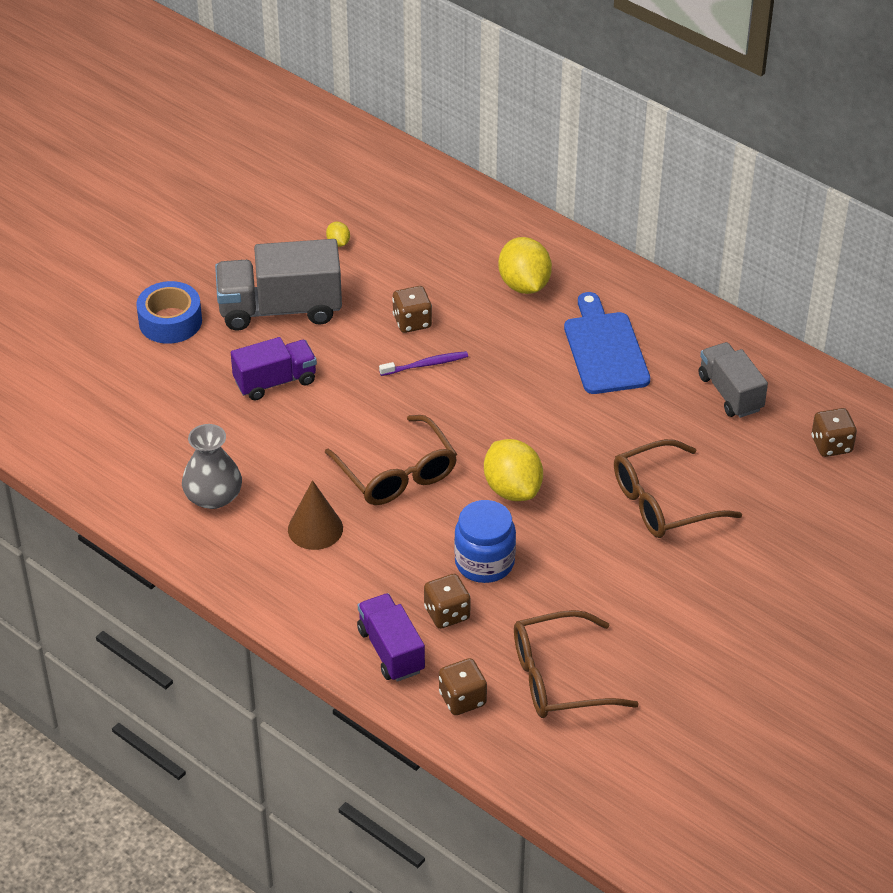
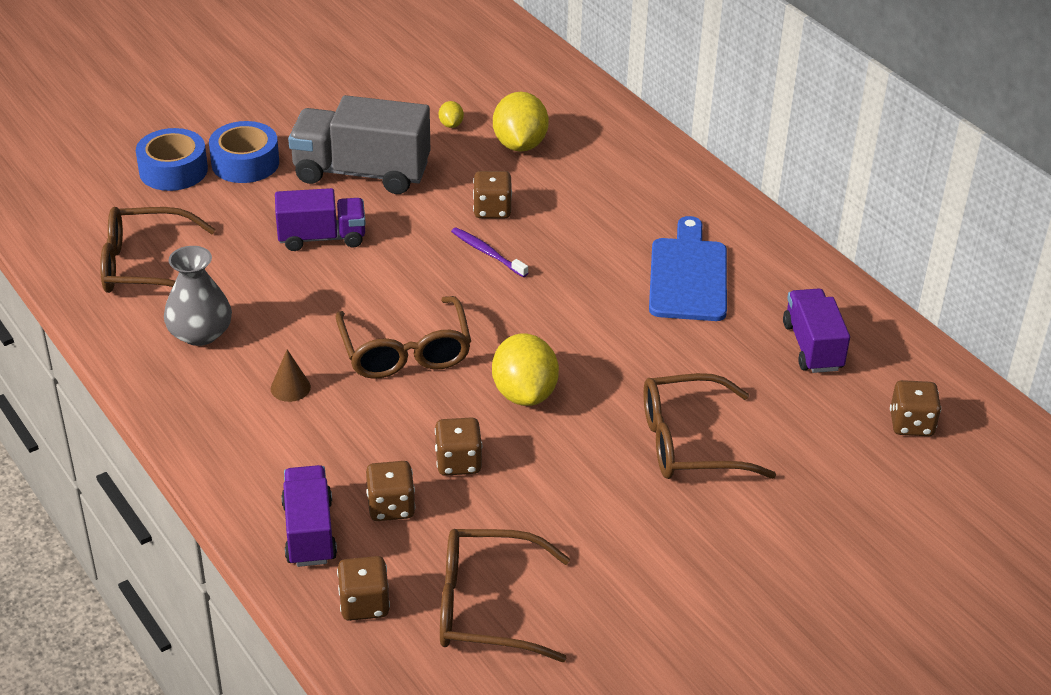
camera: 15 degrees right, 5 degrees down
(108, 343) = (173, 170): none -> blue tape
(132, 444) = (145, 266): none -> brown glasses
(315, 528) = (290, 388): brown cone -> brown cone, size x0.63
(426, 365) = (487, 253): purple toothbrush -> purple toothbrush turned 135 degrees counterclockwise
(484, 562) = (458, 462): blue jar -> brown dice
(524, 285) = (627, 198): yellow lemon -> yellow lemon (520, 145)
(730, 393) = (812, 347): grey truck -> purple truck

